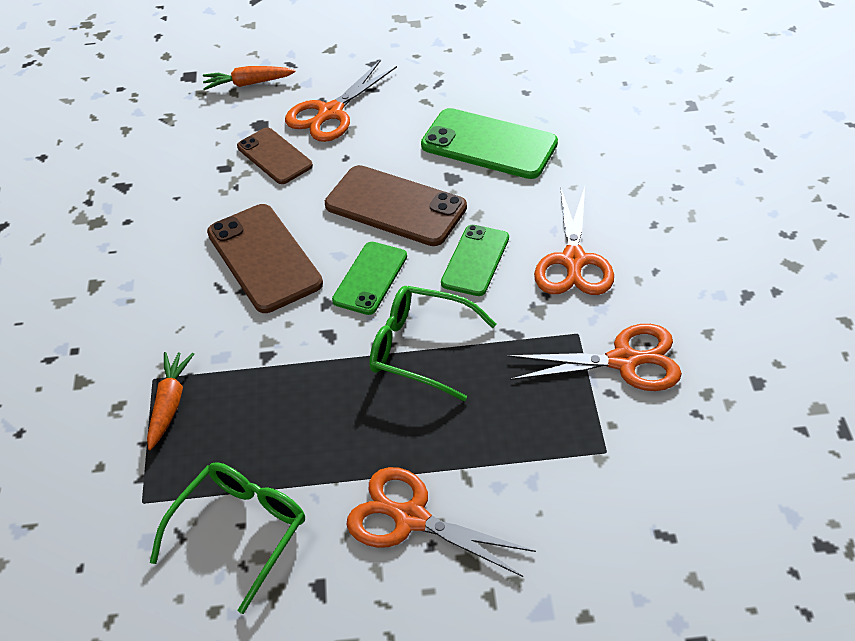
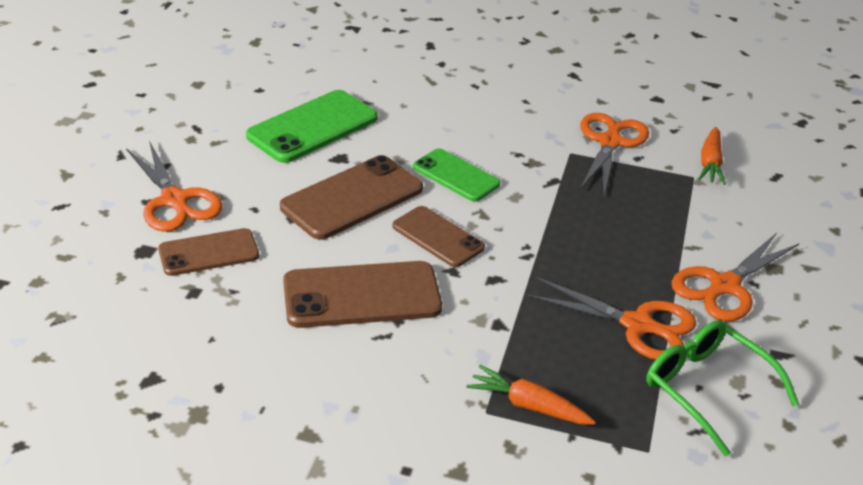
camera: 75 degrees left, 10 degrees down
(248, 83) = (61, 242): orange carrot -> orange carrot (710, 163)
(370, 278) = (438, 237): green phone -> brown phone
(420, 349) = (543, 232): green glasses -> none
(573, 262) = (491, 131): orange scissors -> orange scissors (639, 325)

